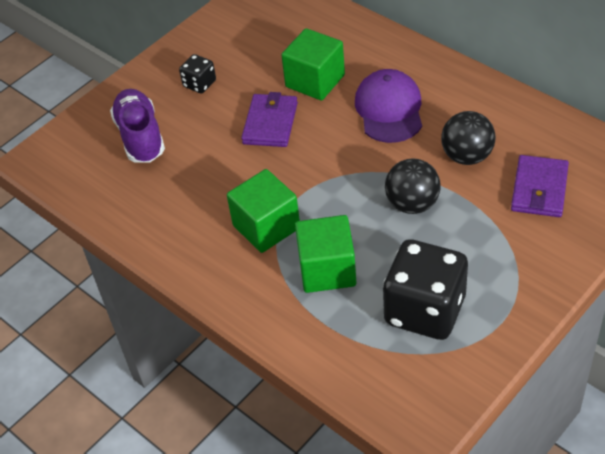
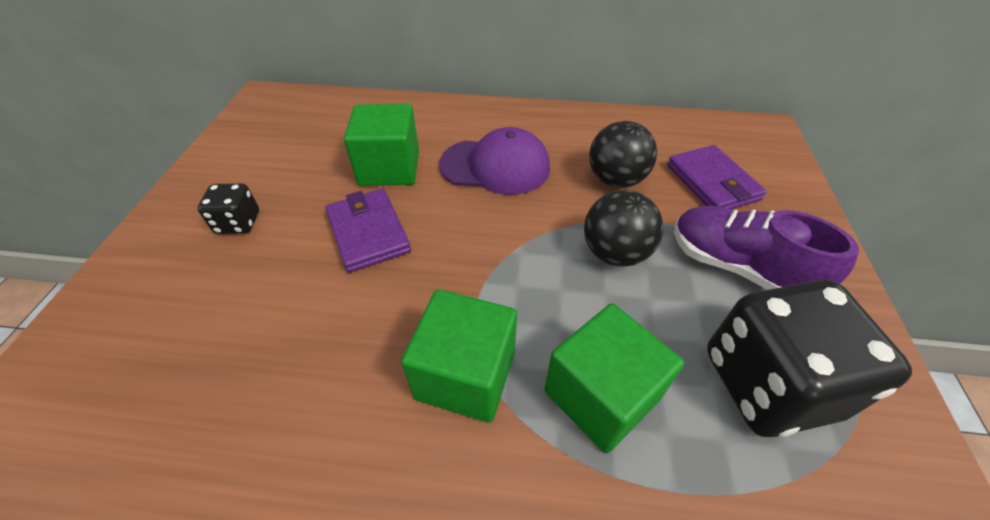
camera: 40 degrees left, 0 degrees up
(140, 137) = (178, 330): purple shoe -> purple shoe (738, 267)
(389, 109) = (495, 166): purple cap -> purple cap turned 135 degrees clockwise

